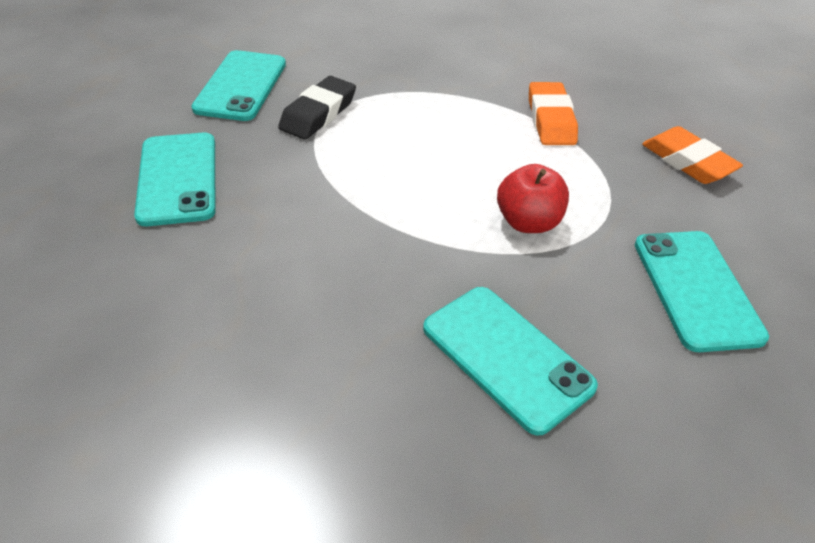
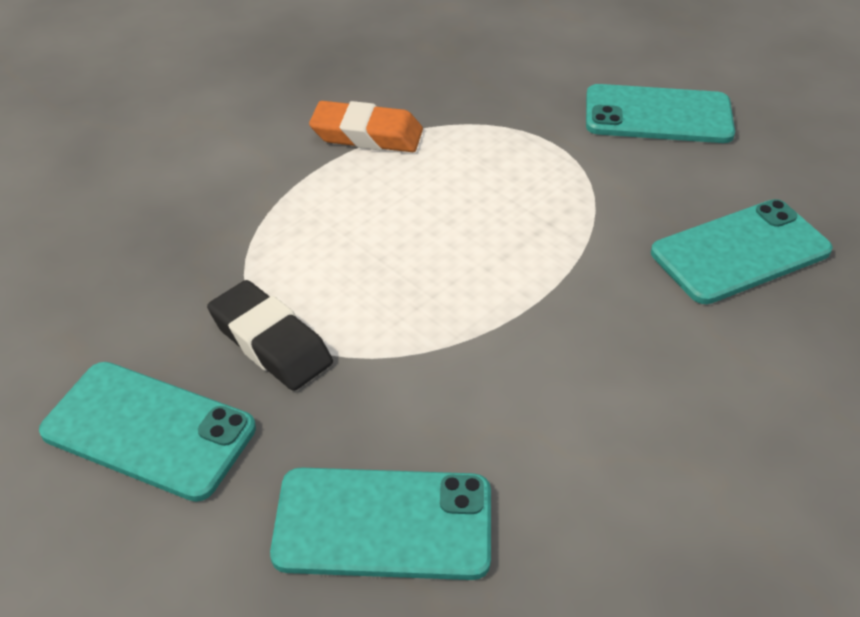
camera: 75 degrees left, 0 degrees up
(528, 222) = (548, 194): red apple -> none
(687, 162) = (473, 65): orange eraser -> none

